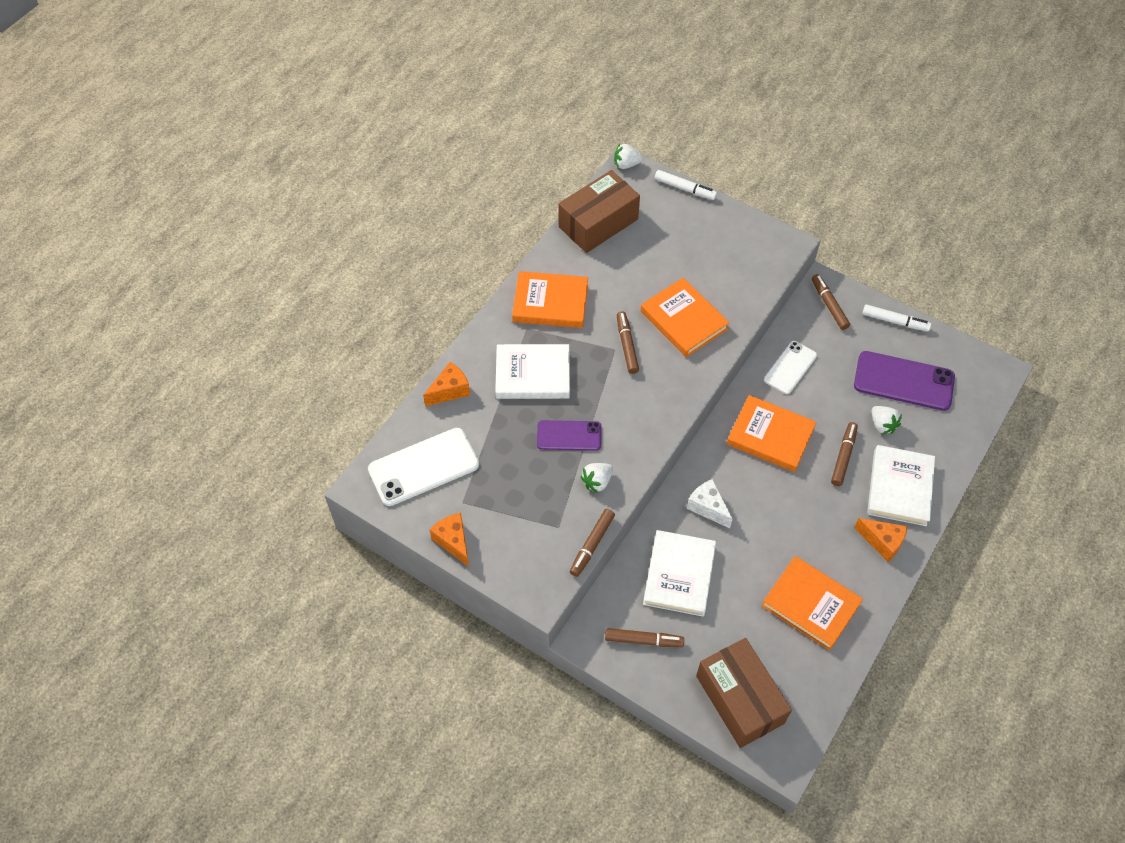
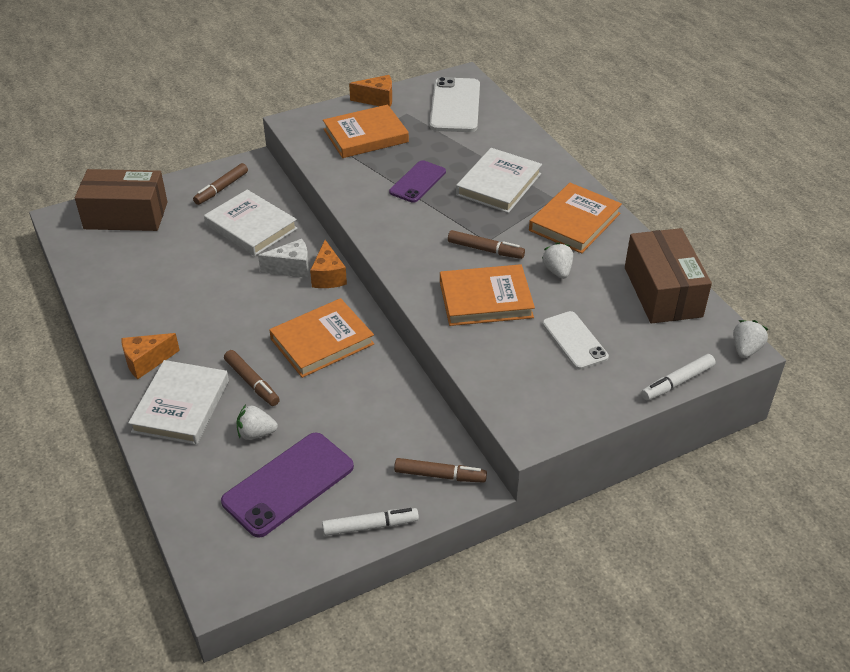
camera: 120 degrees right, 15 degrees down
(450, 390) = (518, 138): orange cheese -> orange cheese (328, 276)
(592, 545) = (307, 158): brown marker -> none
(597, 482) = (359, 180): white strawberry -> white strawberry (557, 271)
(790, 367) = (385, 396): white phone -> white phone (574, 340)
(810, 605) = (147, 287): orange book -> orange book (365, 136)
(895, 321) = (370, 526): white marker -> white marker turned 150 degrees counterclockwise
(899, 488) = (181, 406): white book -> white book turned 60 degrees clockwise

